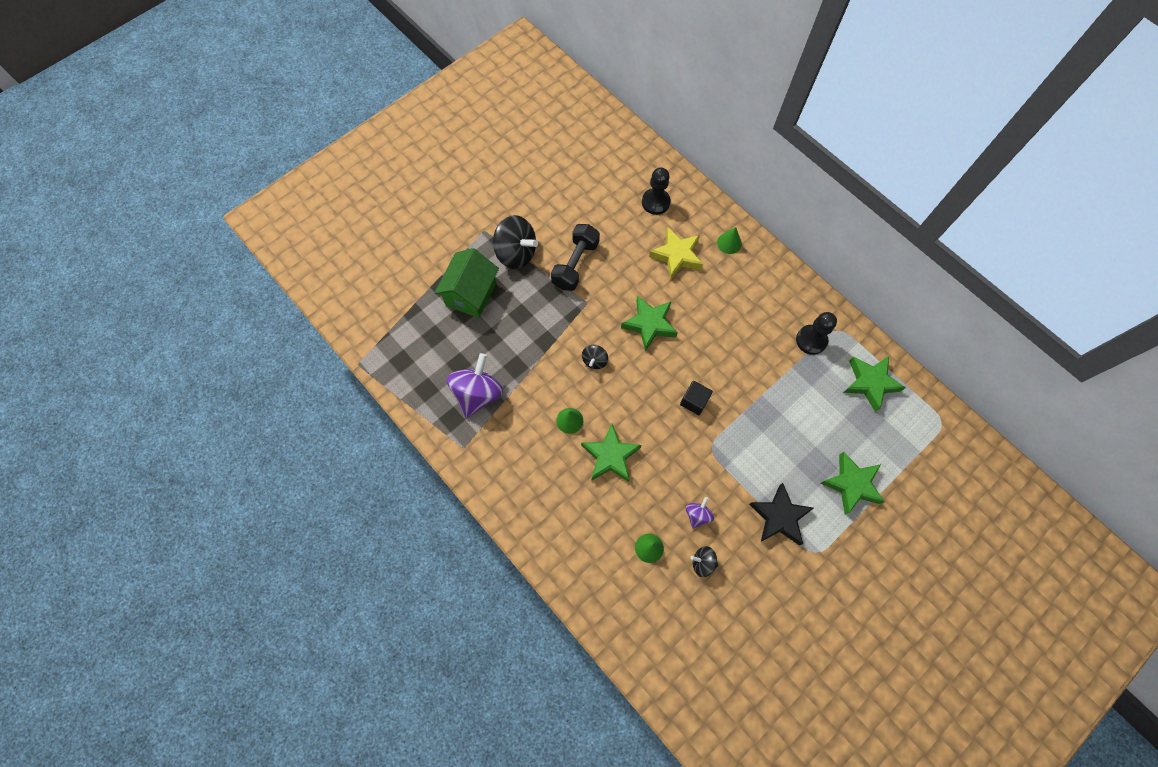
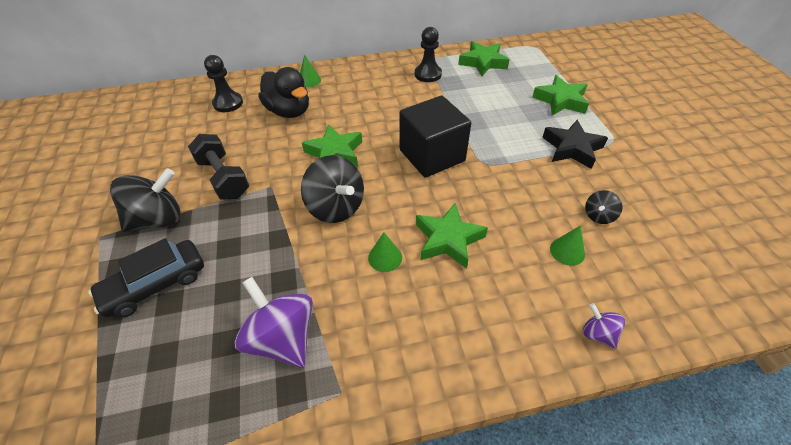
camera: 60 degrees left, 20 degrees down
(471, 294) = (155, 284): green house -> black car
(594, 361) = (336, 207): black spinning top -> black spinning top, size x2.00
(677, 256) = (289, 111): yellow star -> black duck
(694, 401) = (432, 155): black cube -> black cube, size x2.12
(697, 515) = (546, 199): purple spinning top -> purple spinning top (597, 333)

